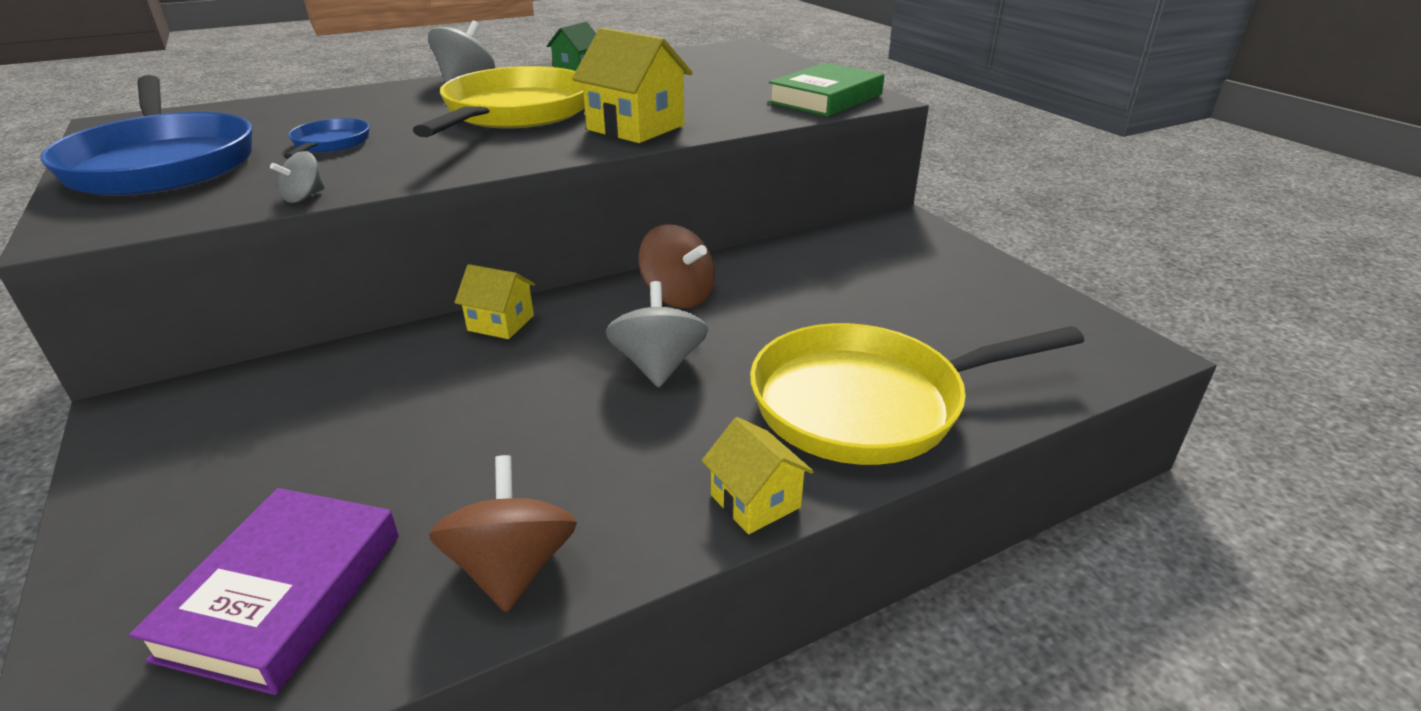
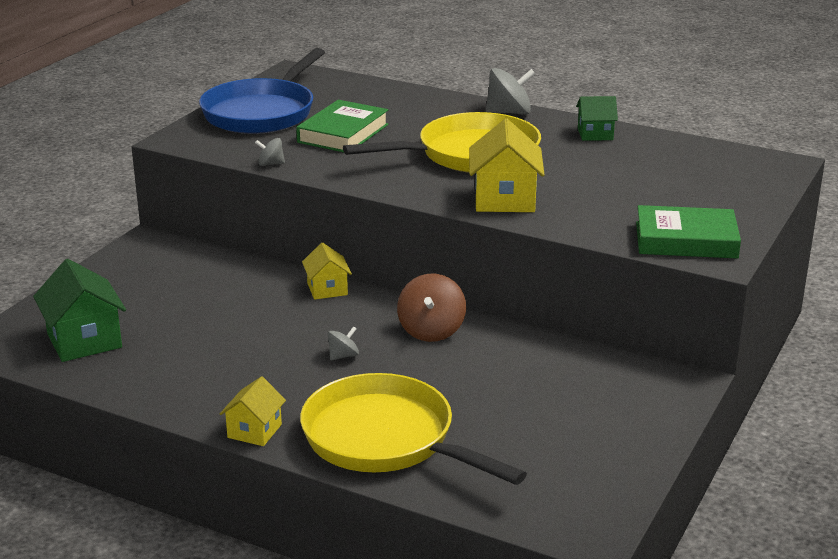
camera: 55 degrees right, 5 degrees down
(283, 594) = (84, 341): purple book -> green house
(330, 144) = (343, 133): blue pan -> green book
(512, 568) = (146, 385): brown spinning top -> none
(658, 366) = (343, 356): grey spinning top -> grey spinning top, size x0.54

